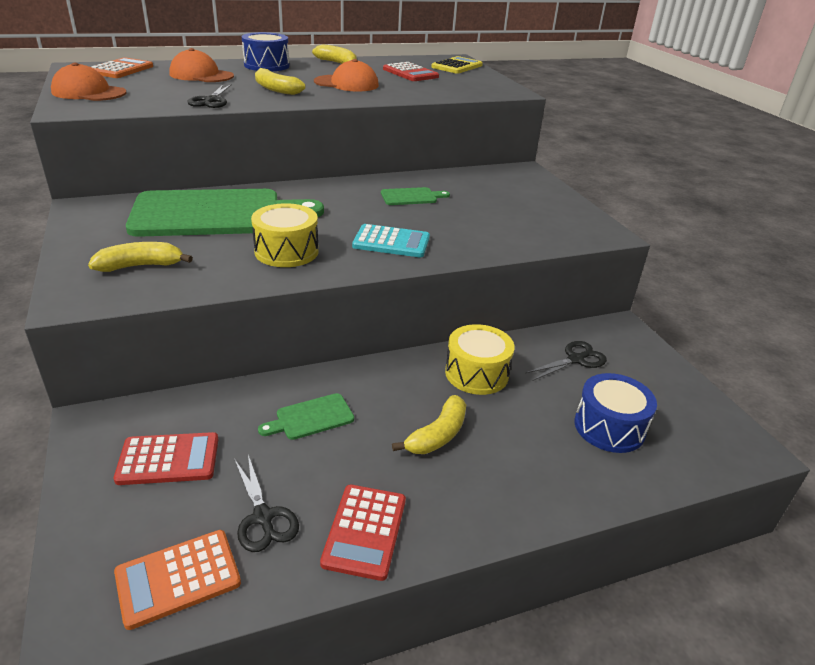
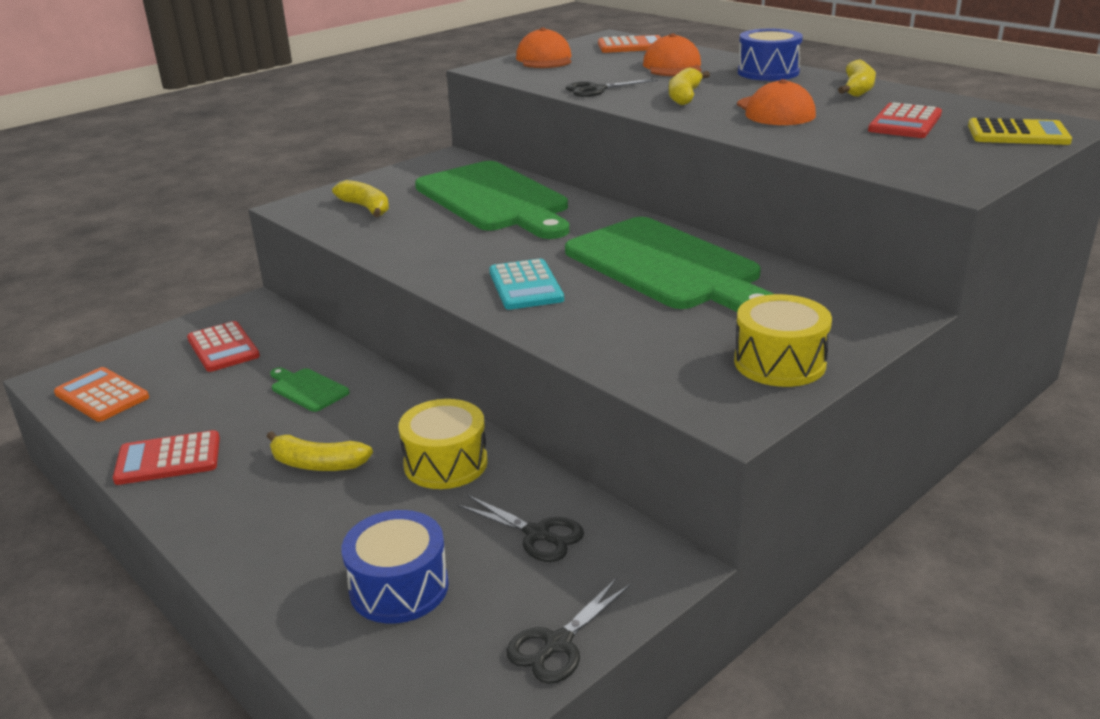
camera: 70 degrees right, 5 degrees down
(263, 517) = (171, 408): black scissors -> black scissors (558, 644)
(286, 251) = (449, 247): yellow drum -> yellow drum (779, 363)
(411, 197) = (667, 266): green cutting board -> green cutting board, size x2.47

